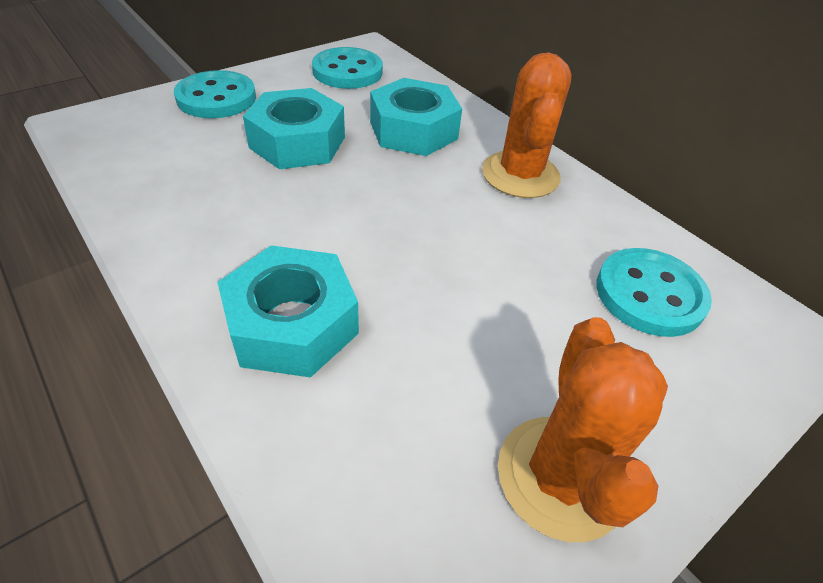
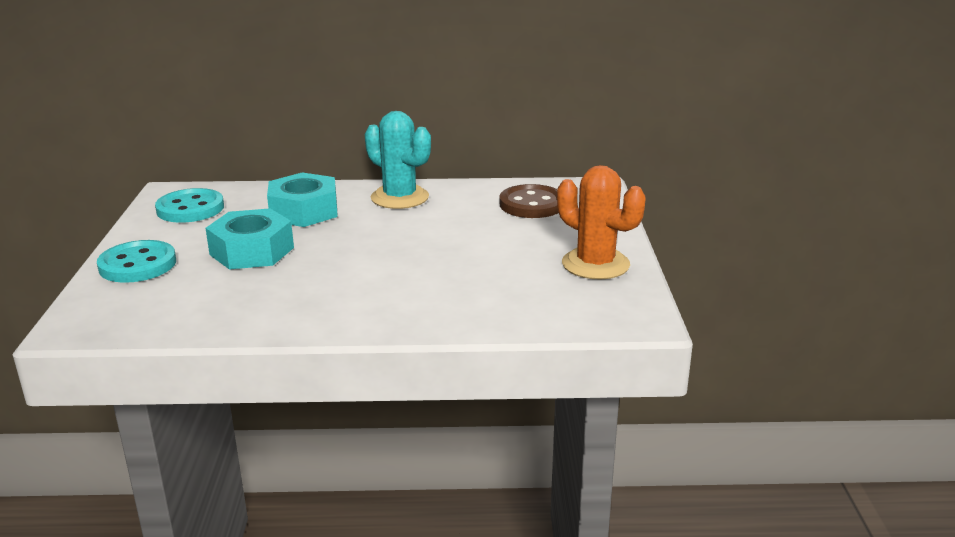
camera: 50 degrees left, 20 degrees down
(292, 324) = (423, 298): turquoise nut -> none
(520, 175) = (399, 198): orange cactus -> turquoise cactus
(649, 294) = (531, 204): turquoise button -> brown button

